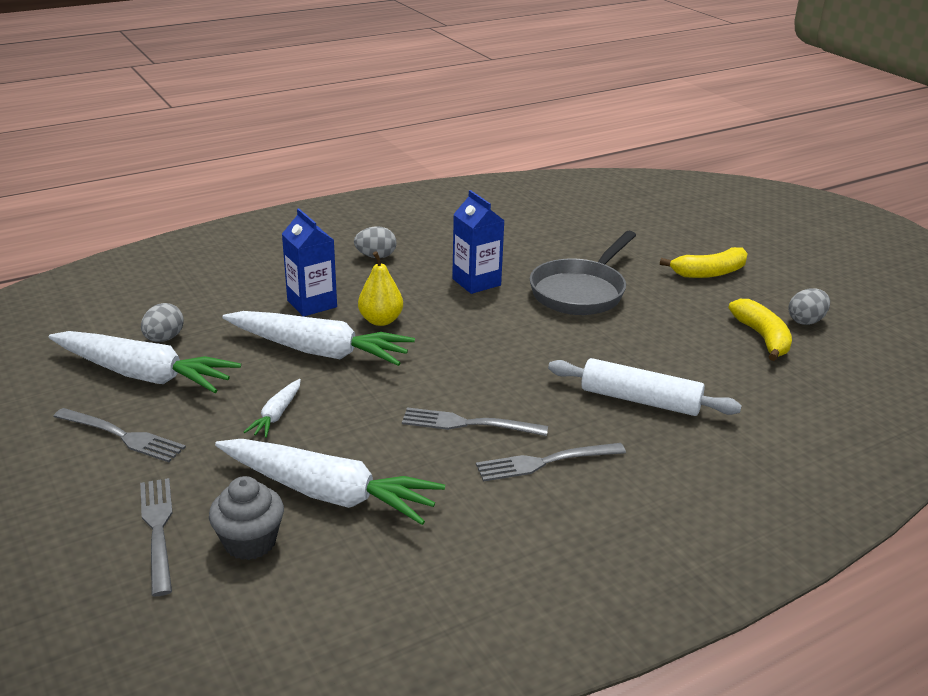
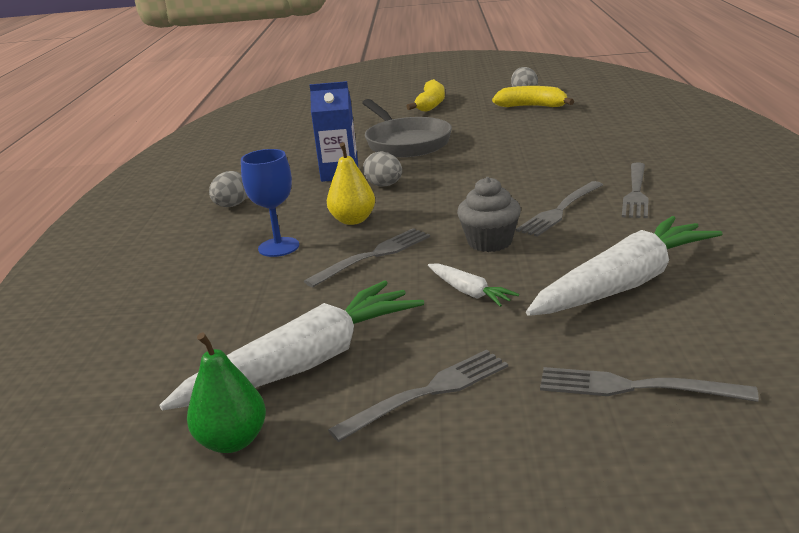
camera: 55 degrees left, 5 degrees down
(48, 379) = (232, 441): none -> green pear
(164, 339) = (240, 341): grey egg -> grey egg (384, 185)
(250, 542) = (683, 334): grey cupcake -> grey cupcake (490, 242)
(312, 304) = (278, 247): blue carton -> blue goblet
(318, 351) = (373, 256): white carrot -> grey fork
(640, 400) = (577, 151): white rolling pin -> none

